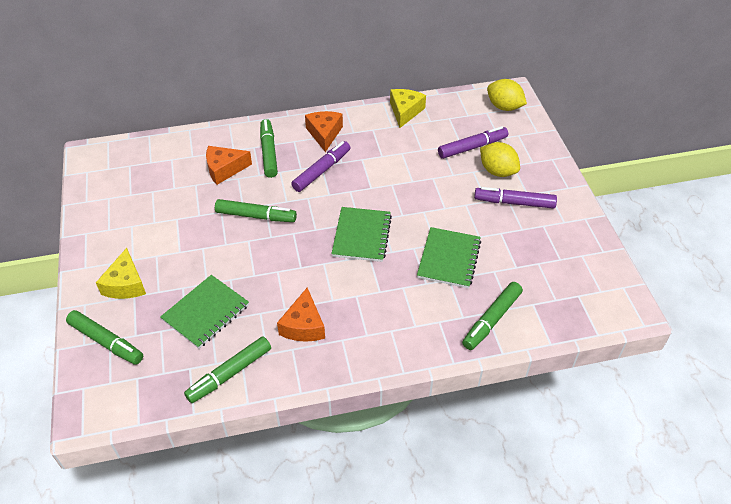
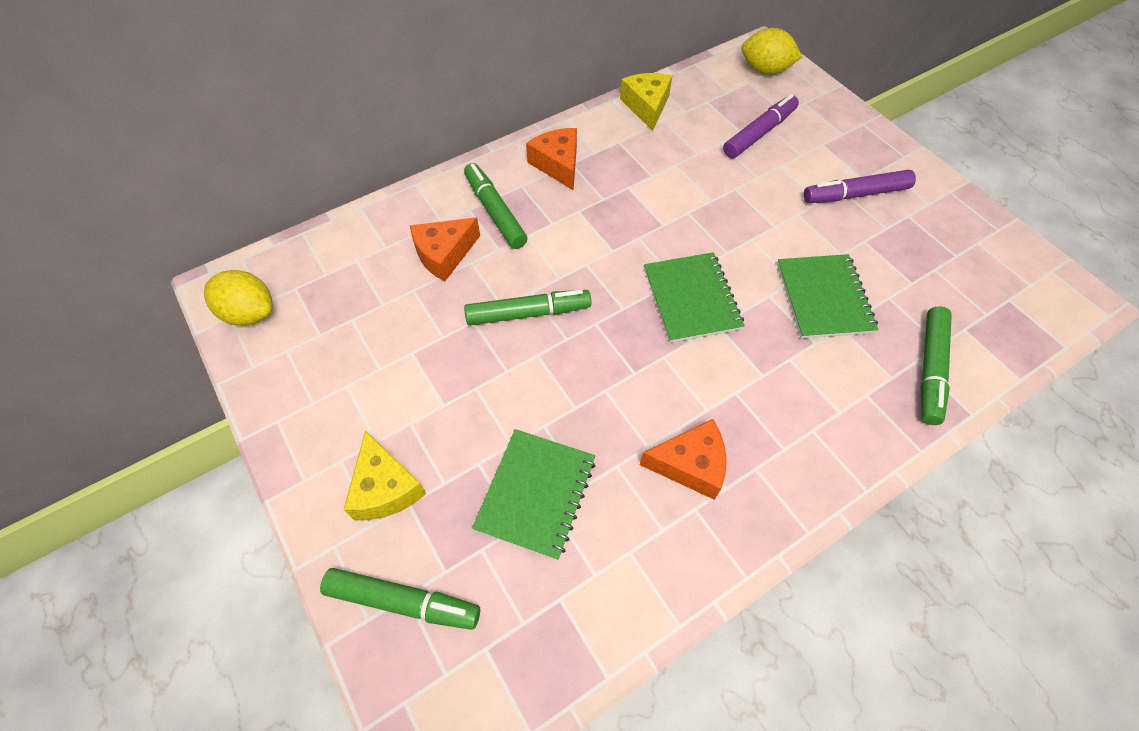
camera: 20 degrees left, 10 degrees up
(230, 374) = (626, 585): green marker -> none
(303, 325) = (690, 465): orange cheese -> orange cheese turned 75 degrees counterclockwise
(322, 171) = (584, 218): purple marker -> none
(497, 171) = (809, 157): yellow lemon -> yellow lemon (250, 313)

